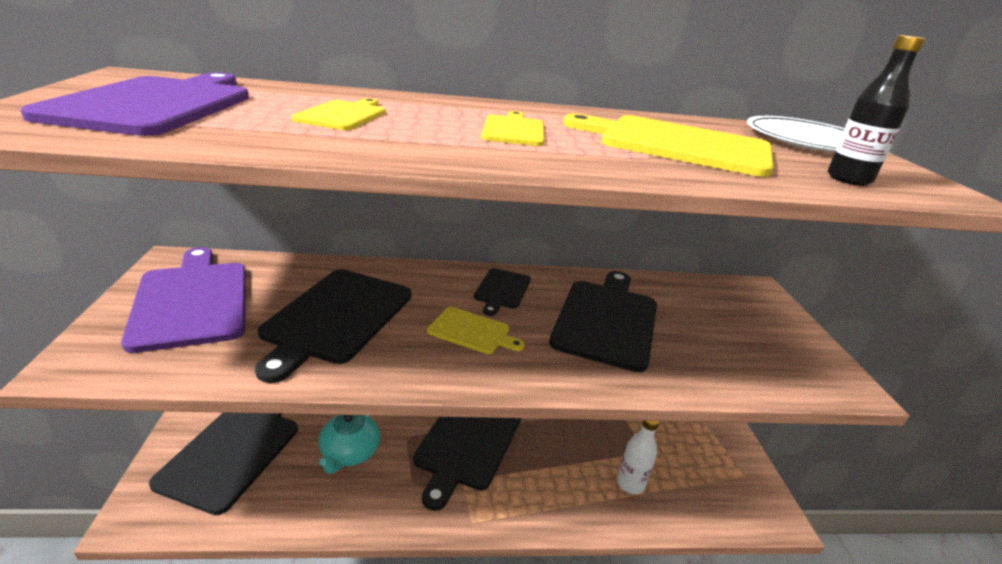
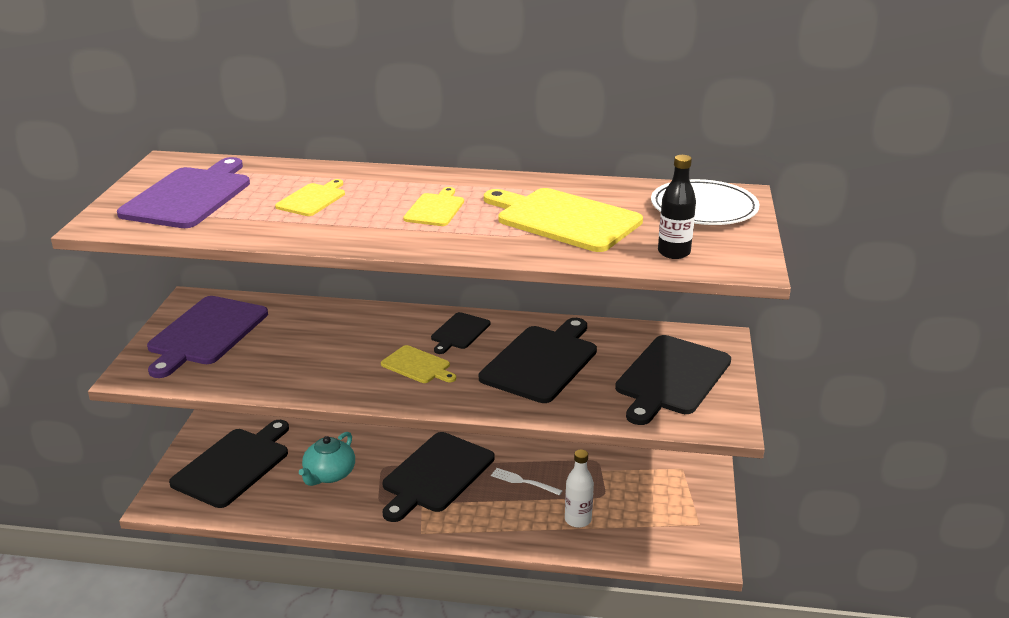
camera: 15 degrees right, 0 degrees up
(192, 301) = (206, 333): purple cutting board -> purple cutting board turned 150 degrees counterclockwise
(336, 317) = (312, 350): black cutting board -> black cutting board (671, 378)
(559, 442) = (523, 482): none -> white fork

